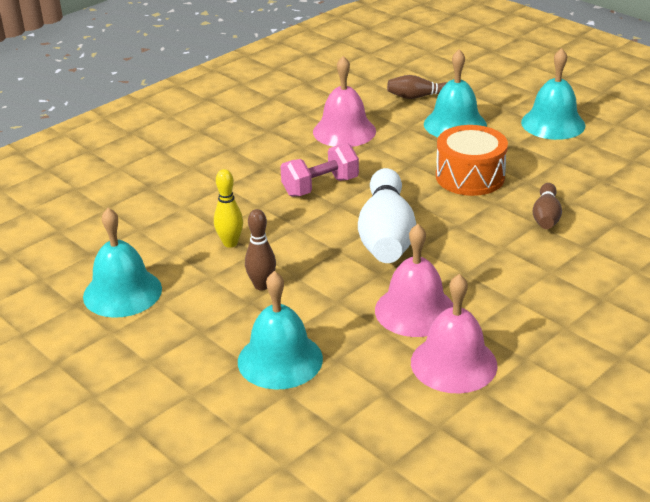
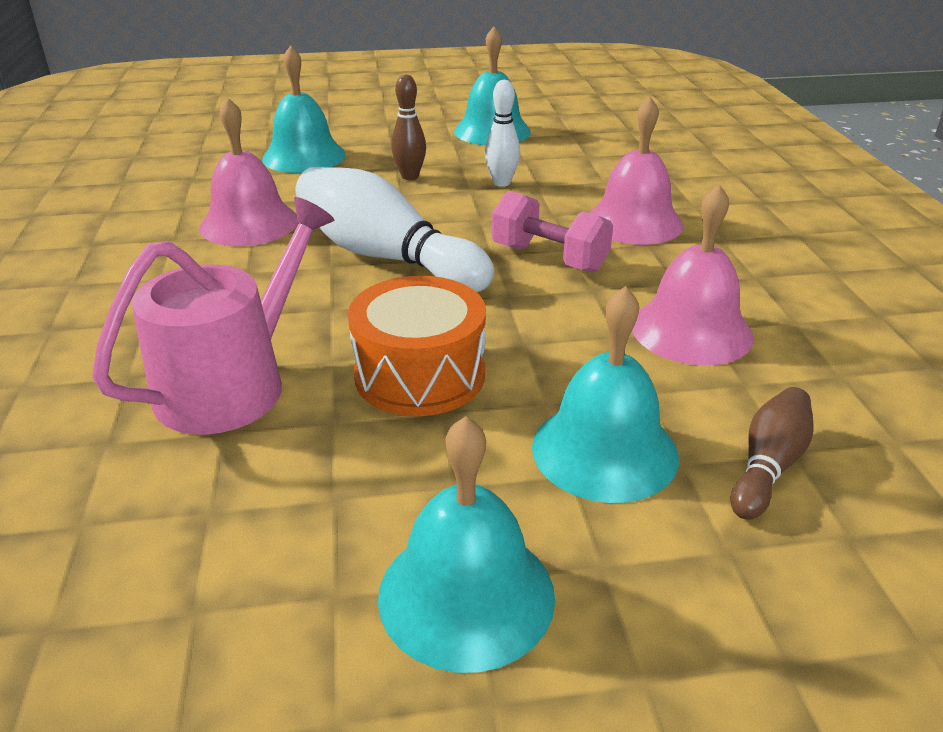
camera: 125 degrees right, 0 degrees up
(230, 243) = (501, 183): yellow bowling pin -> white bowling pin
(320, 186) = (549, 258): pink dumbbell -> pink dumbbell turned 60 degrees counterclockwise
(453, 363) = (158, 212): pink bell -> pink bell (634, 222)
(546, 216) = (232, 384): brown bowling pin -> pink watering can

